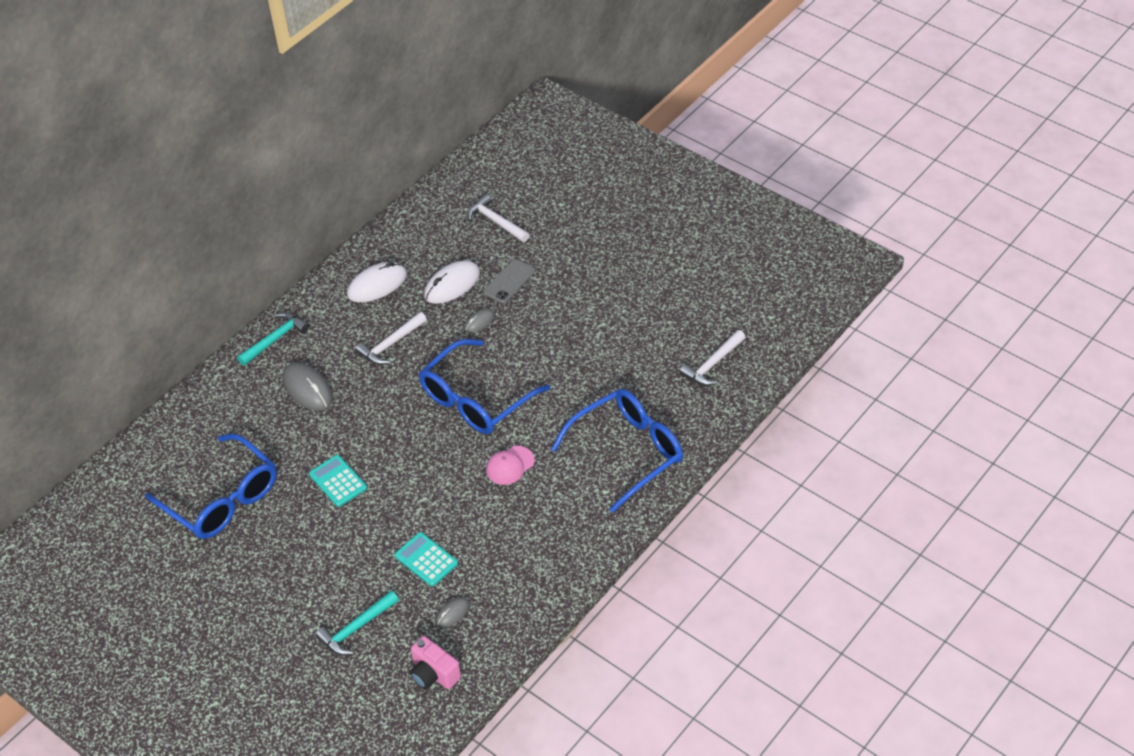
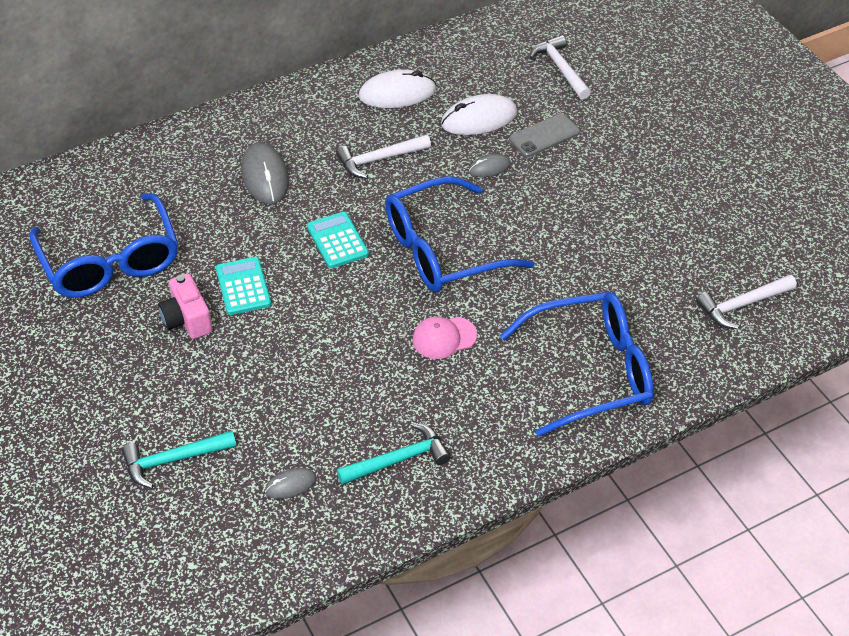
camera: 20 degrees right, 0 degrees up
(275, 339) = (259, 114): turquoise hammer -> turquoise hammer (398, 459)
(426, 559) = (293, 410): turquoise calculator -> turquoise calculator (337, 240)
(434, 674) = (231, 549): pink camera -> pink camera (187, 319)

